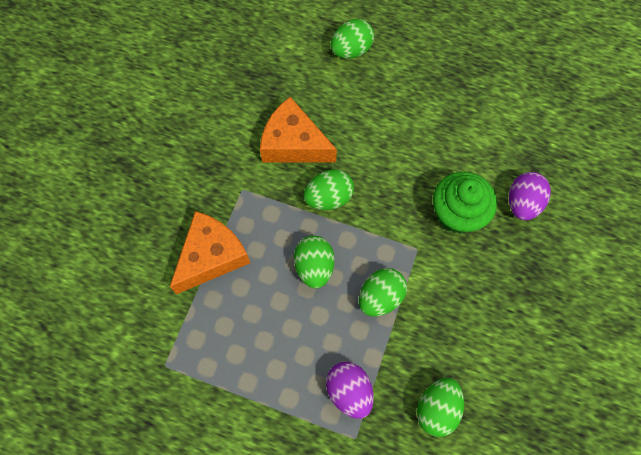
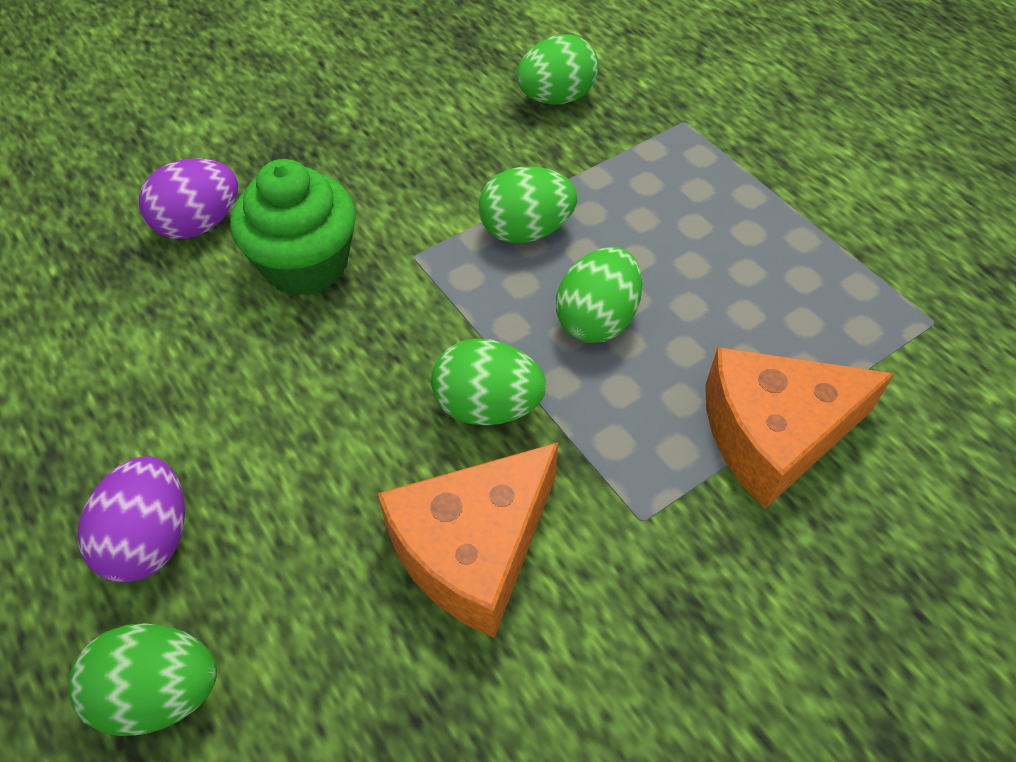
camera: 145 degrees left, 15 degrees down
(293, 143) = (473, 549): orange cheese -> orange cheese turned 75 degrees clockwise
(349, 391) = (657, 162): purple egg -> purple egg (150, 539)

